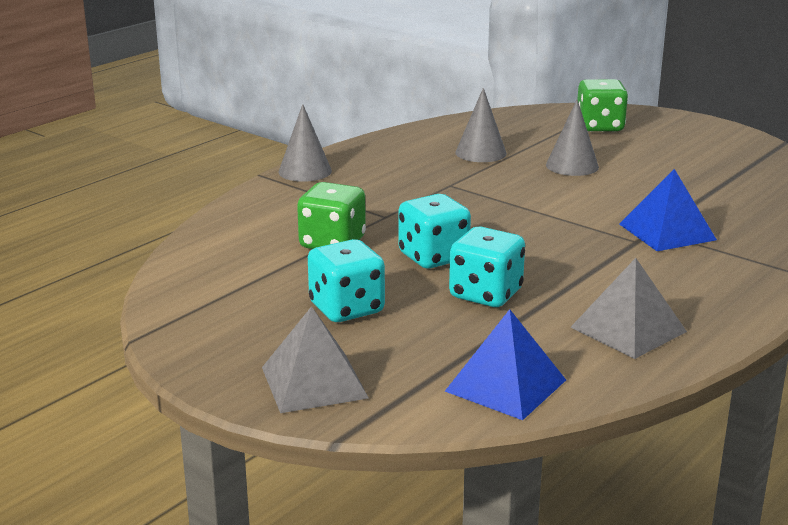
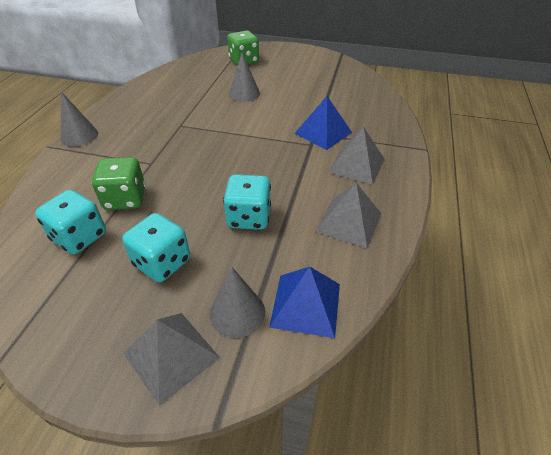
camera: 25 degrees left, 20 degrees up
(433, 257) = (199, 192): turquoise dice -> turquoise dice (79, 237)
(481, 153) = (187, 95): grey cone -> grey cone (237, 312)
(691, 276) = (356, 165): none -> grey pyramid

